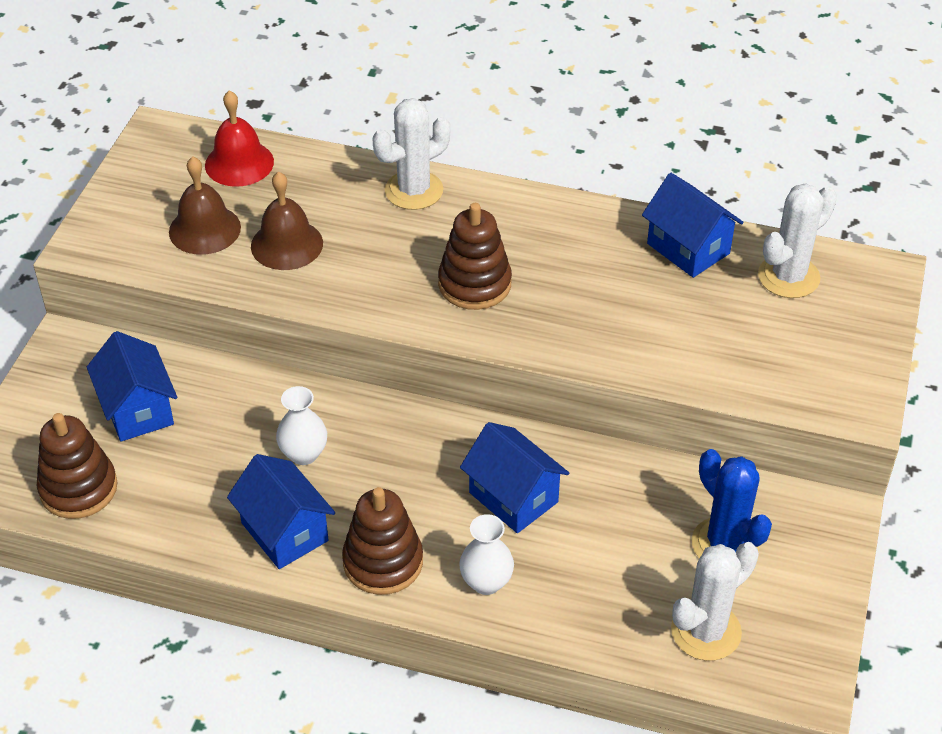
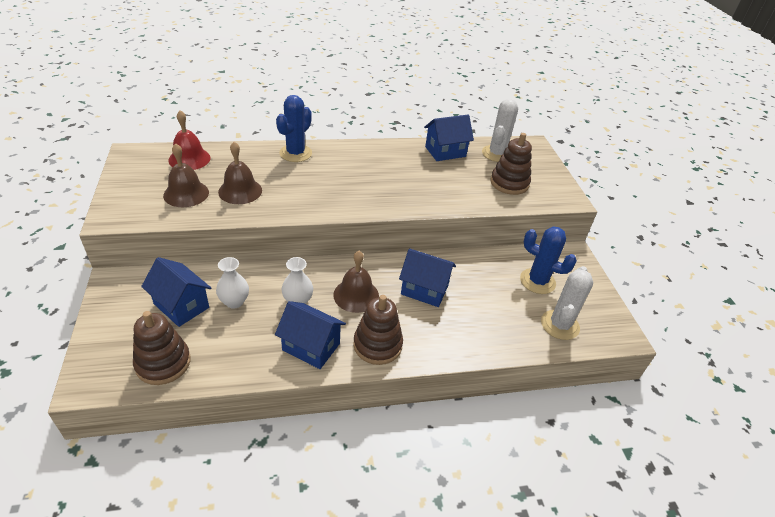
camera: 30 degrees left, 5 degrees down
(397, 472) = (356, 295): none -> brown bell
(414, 190) = (295, 153): white cactus -> blue cactus
(474, 284) = (355, 187): brown stacking toy -> brown stacking toy (509, 183)
(486, 582) = (439, 337): white vase -> white vase (234, 302)
(688, 248) = (445, 152): blue house -> blue house turned 45 degrees counterclockwise

